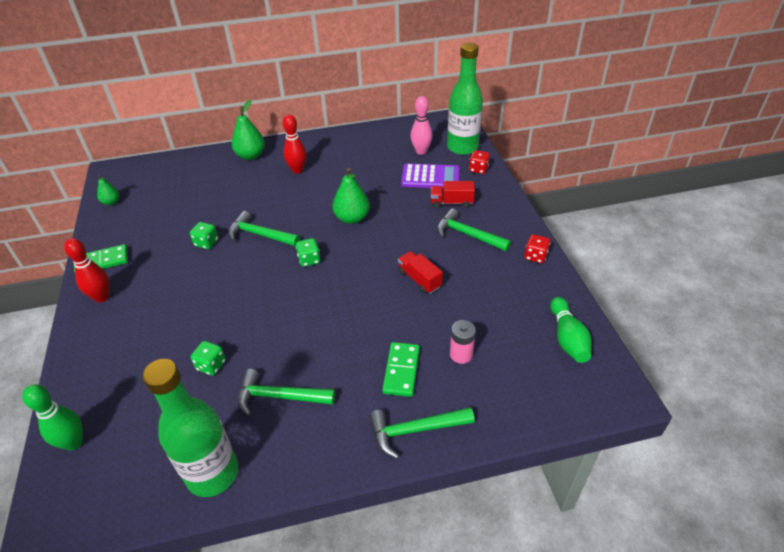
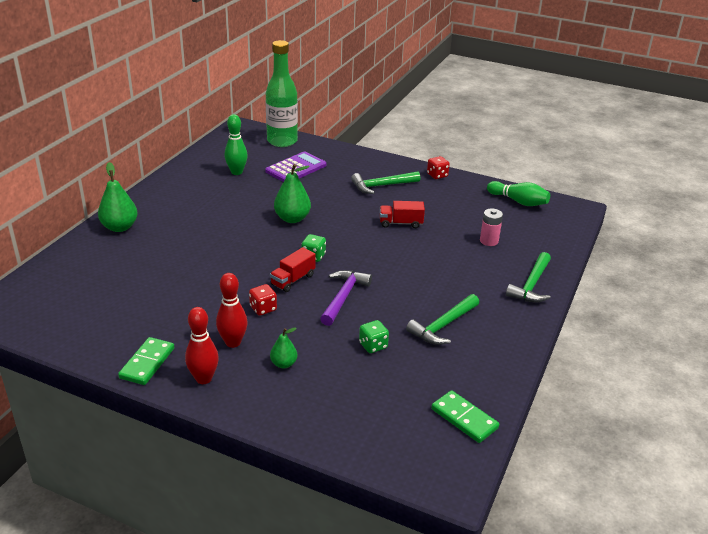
camera: 55 degrees left, 10 degrees down
(74, 442) = (376, 446): green bowling pin -> green bowling pin (236, 172)
(111, 202) = (52, 329): green pear -> green pear (283, 364)
(206, 243) = (214, 296): green dice -> none
(213, 473) = (482, 382): green bottle -> none
(260, 235) = (246, 266): green hammer -> none
(266, 309) = (343, 297): none -> purple hammer
(297, 170) = (185, 215): red bowling pin -> red bowling pin (233, 342)
(401, 370) = (476, 268): green domino -> green domino (464, 419)
(421, 151) = (258, 157): pink bowling pin -> none
(451, 202) = (338, 175): red truck -> red truck (293, 280)
(478, 169) = (318, 148): red dice -> red dice (263, 308)

